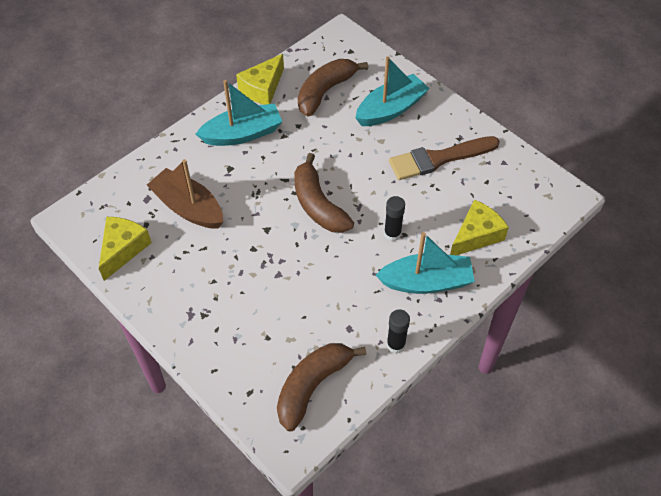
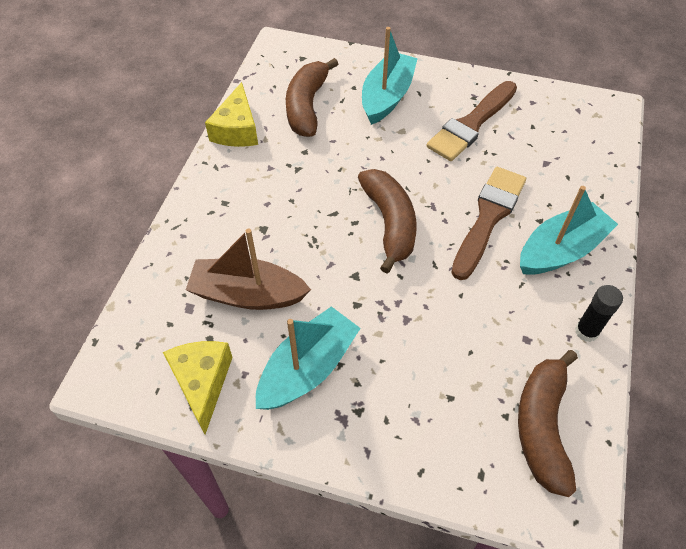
camera: 30 degrees left, 0 degrees up
(242, 134) = (250, 185): turquoise boat -> turquoise boat (308, 368)
(318, 205) = (390, 223): brown banana -> brown banana turned 135 degrees counterclockwise
(392, 234) = (488, 217): black glue stick -> brown brush
(476, 235) = (567, 181): yellow cheese -> none

